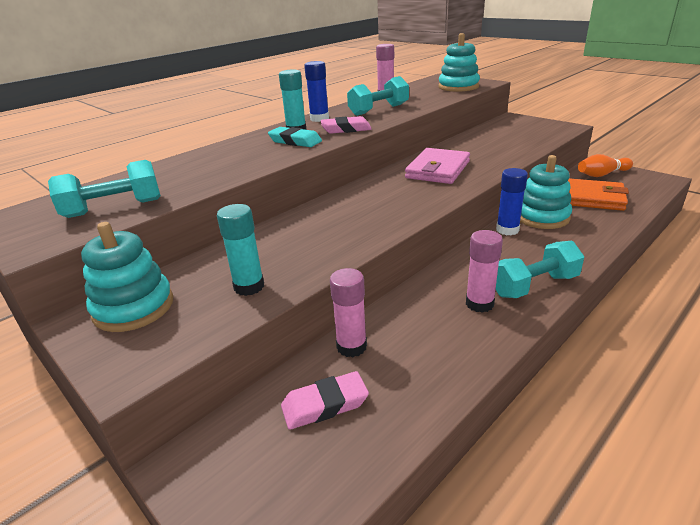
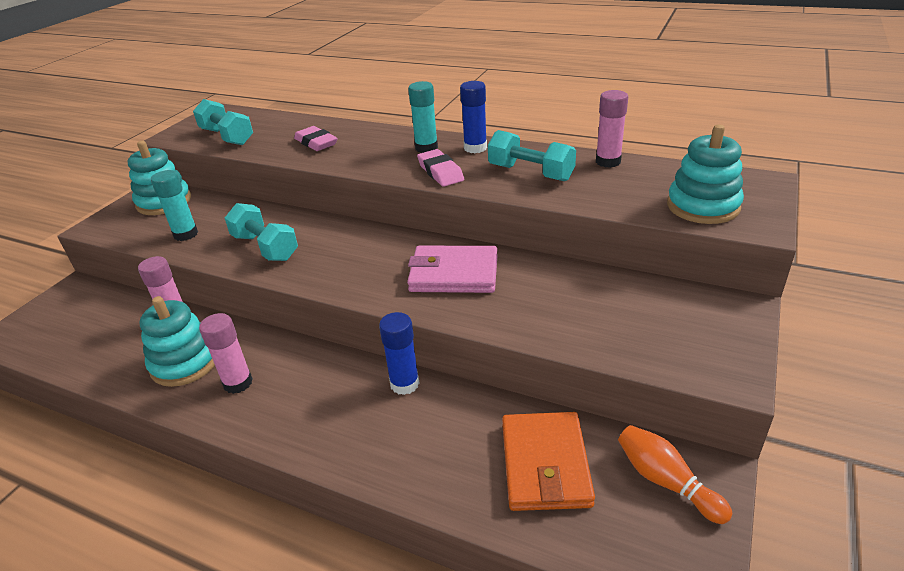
camera: 70 degrees right, 5 degrees up
(295, 141) = (391, 157): turquoise eraser -> none
(325, 404) = (112, 325): pink eraser -> pink eraser (316, 143)
(534, 285) = (274, 420): turquoise dumbbell -> turquoise dumbbell (265, 247)
(542, 217) = (453, 413): turquoise stacking toy -> turquoise stacking toy (185, 362)

